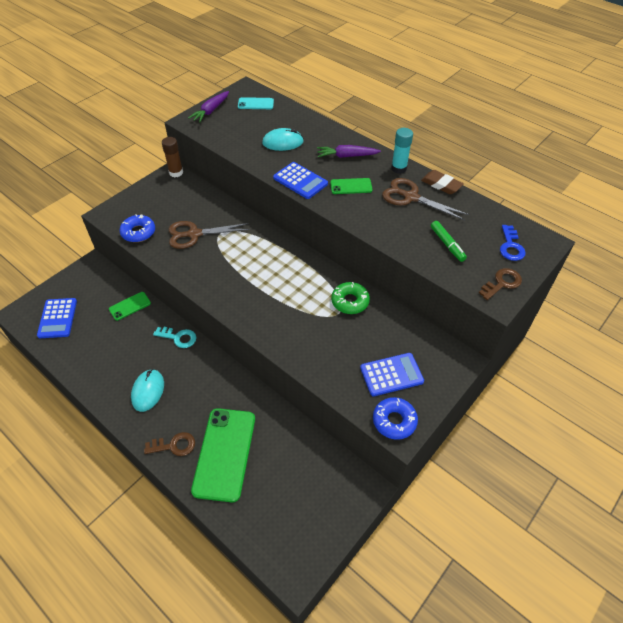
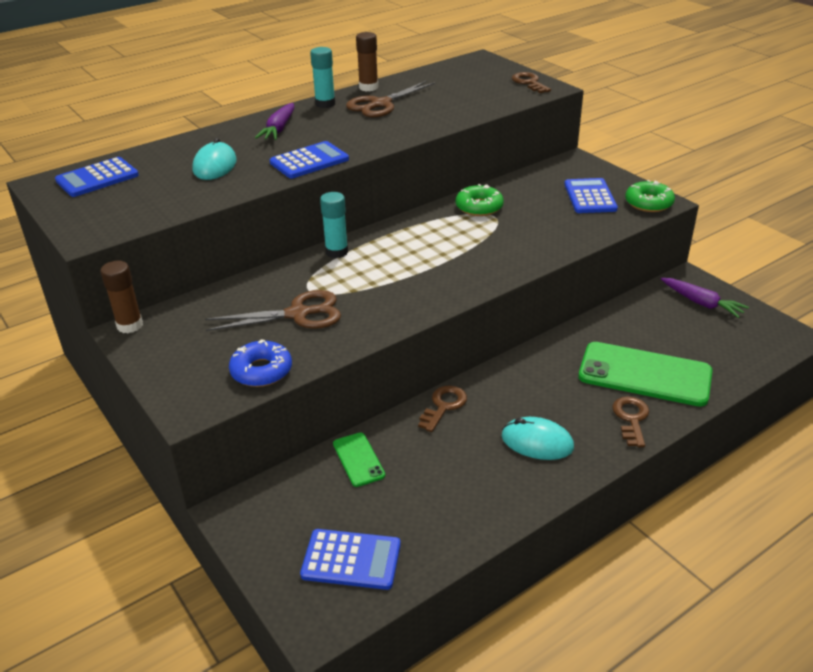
camera: 75 degrees left, 15 degrees down
(178, 338) = (444, 406): turquoise key -> brown key
(194, 234) = (298, 314): brown scissors -> brown scissors turned 105 degrees counterclockwise
(211, 111) = (78, 215): purple carrot -> purple carrot (701, 303)
(255, 104) = (97, 178): turquoise phone -> blue calculator
(267, 236) = (336, 252): none -> turquoise glue stick
(351, 186) = (341, 132): green phone -> none
(394, 421) = (648, 203): blue donut -> green donut
(441, 184) = (368, 87): brown eraser -> brown glue stick
(447, 244) = (466, 97): green marker -> none
(510, 246) = (480, 72): blue key -> none

